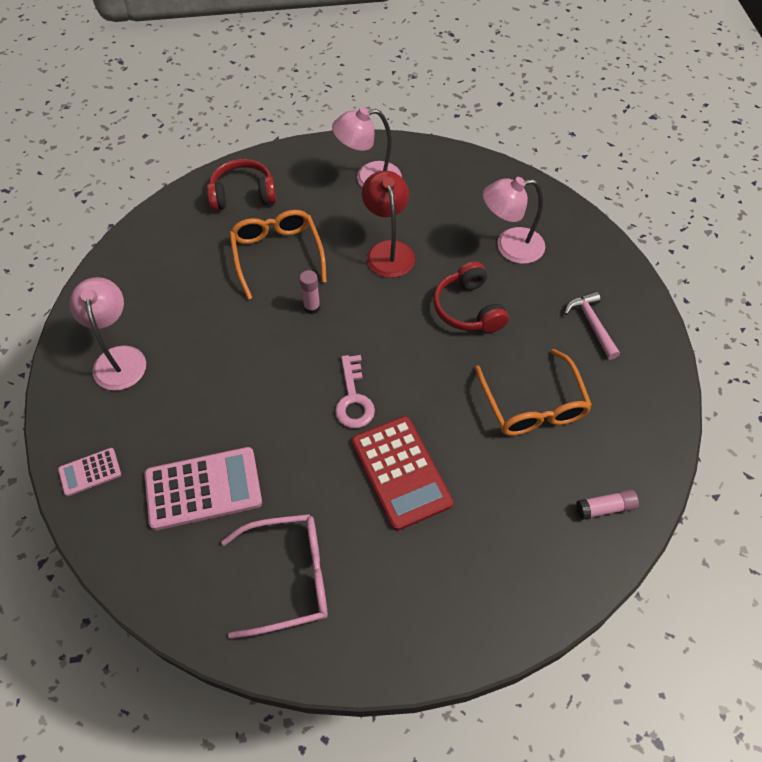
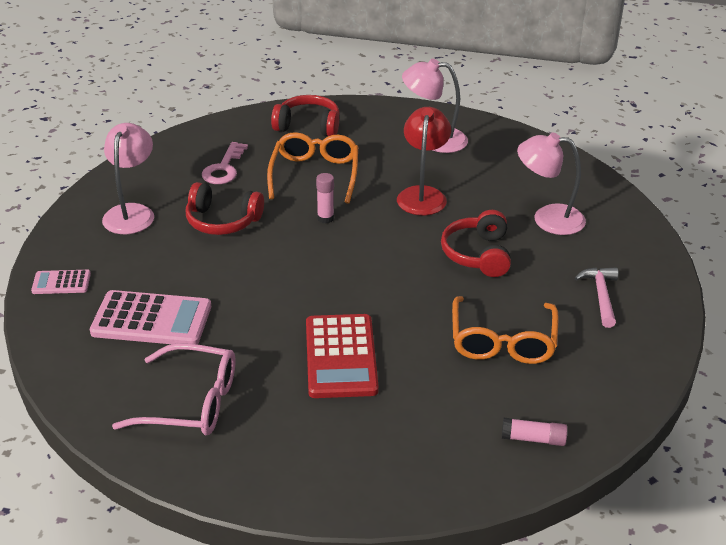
camera: 20 degrees right, 20 degrees down
(215, 341) = (222, 221): none -> red headphones
(353, 399) = (326, 292): pink key -> pink key (224, 168)

